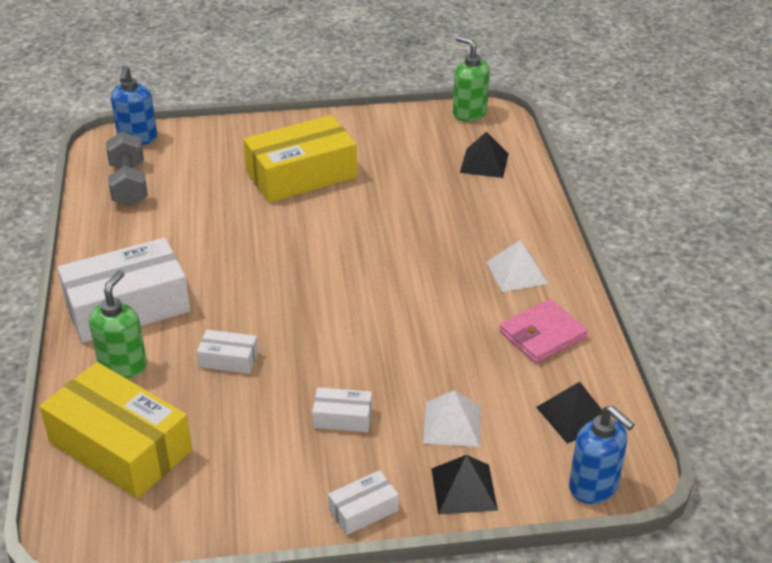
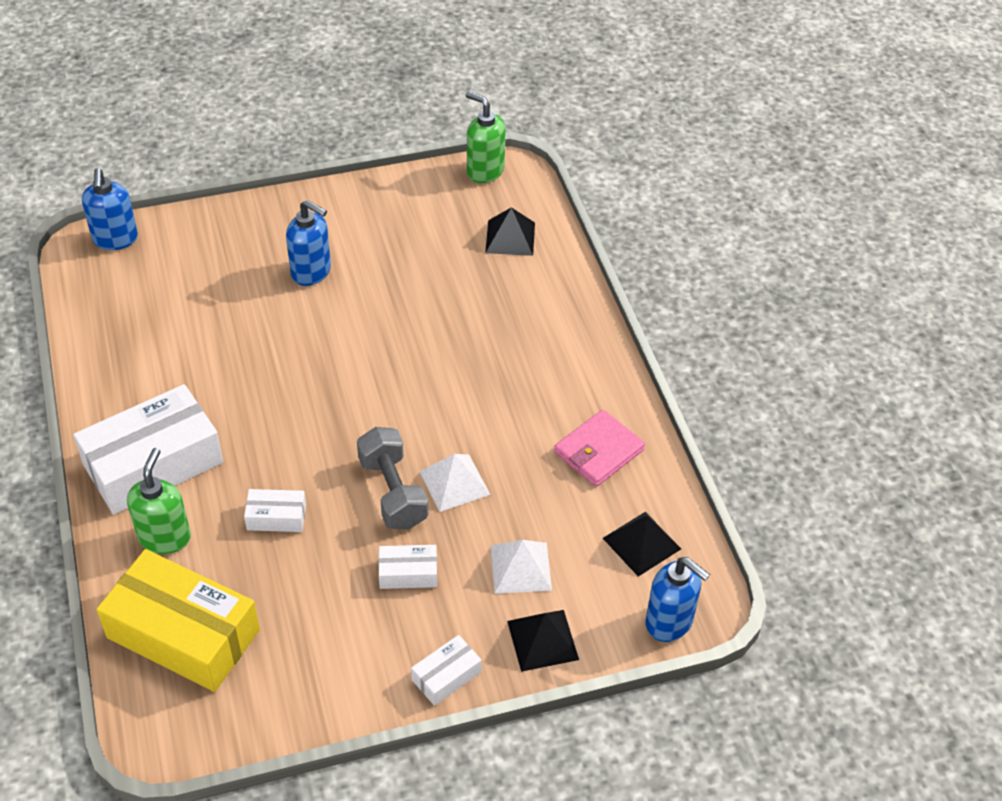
camera: 10 degrees left, 10 degrees up
(129, 185) = (119, 304): grey dumbbell -> grey dumbbell (393, 492)
(301, 174) = (311, 272): yellow box -> blue soap dispenser
(517, 272) = (563, 377): white pyramid -> white pyramid (454, 482)

